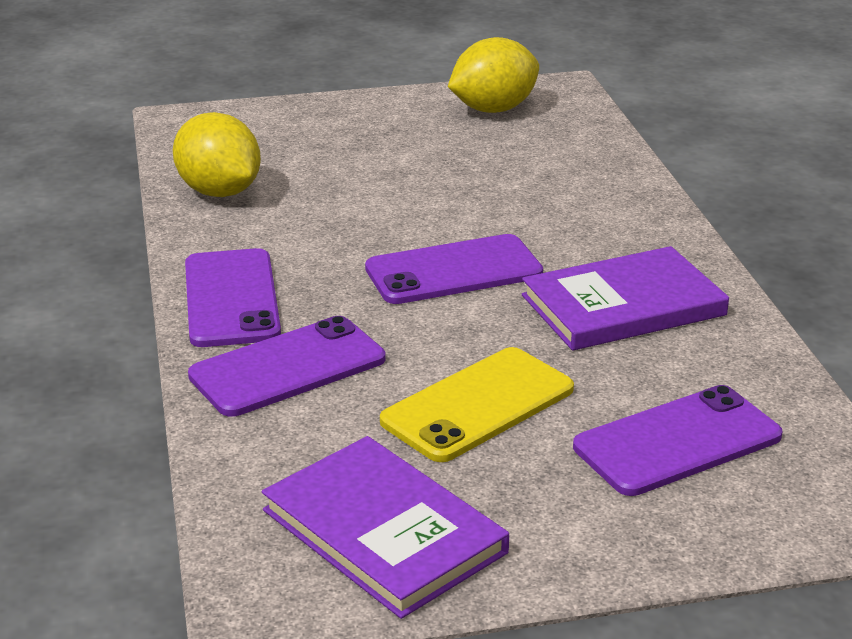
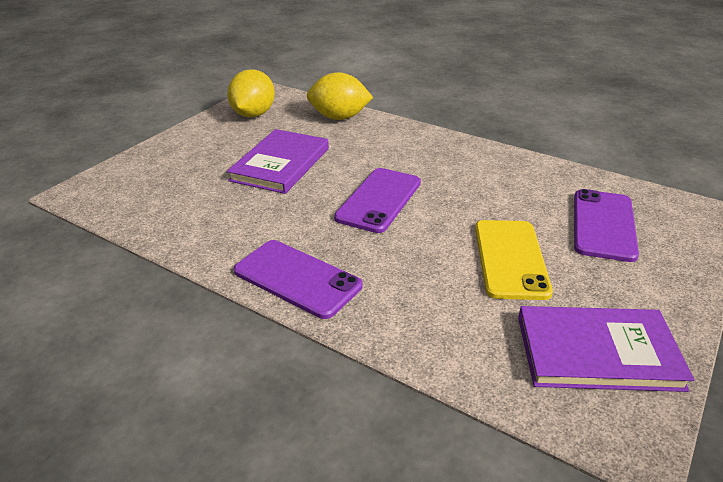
camera: 45 degrees left, 5 degrees up
(219, 192) = (179, 222): yellow lemon -> yellow lemon (339, 117)
(287, 367) = (396, 298): purple phone -> none
(623, 305) = (474, 177): purple book -> purple book (280, 164)

